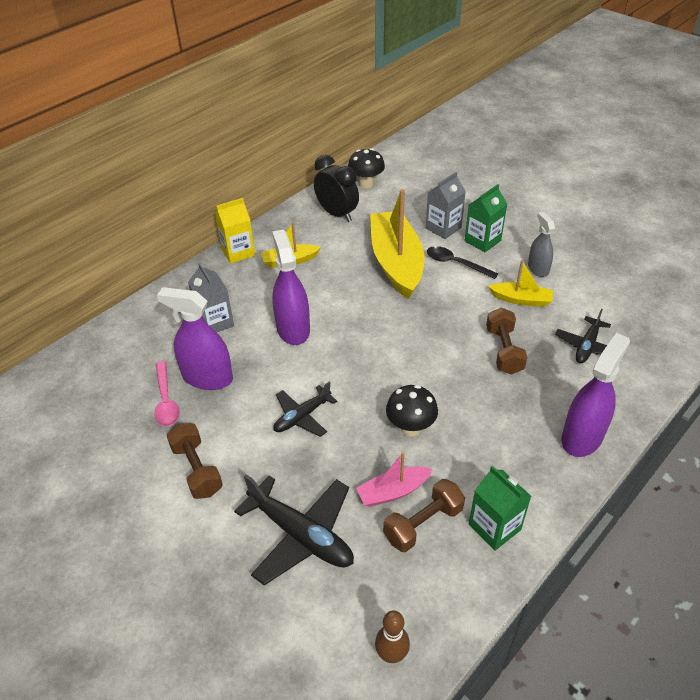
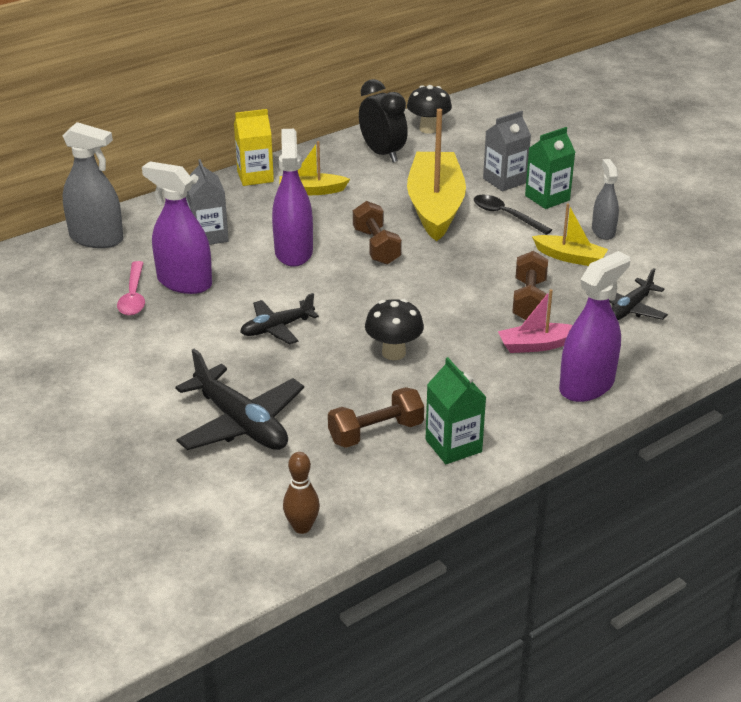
camera: 10 degrees right, 10 degrees down
(117, 340) = (96, 238): none -> grey spray bottle
(197, 469) = (148, 356): brown dumbbell -> brown dumbbell (376, 246)
(393, 491) = (353, 402): pink boat -> pink boat (536, 345)

